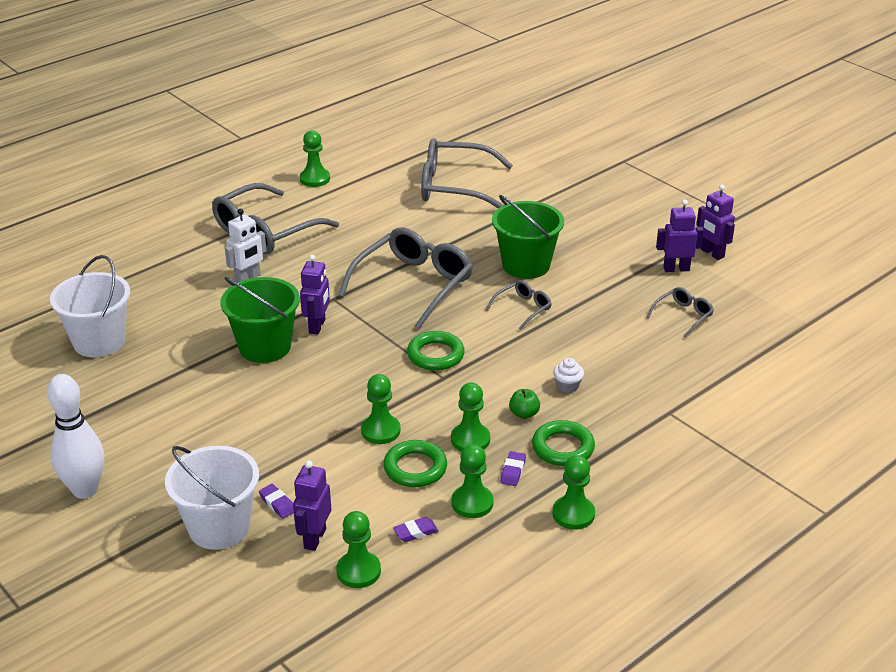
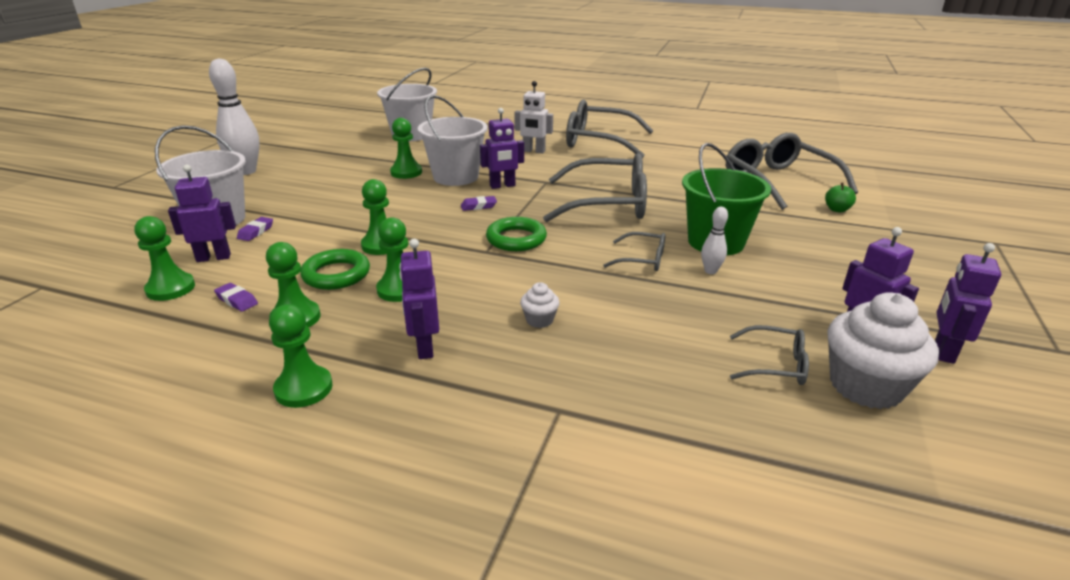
camera: 60 degrees right, 5 degrees down
(265, 347) = (456, 177): green bucket -> white bucket
(315, 179) = (690, 137): green pawn -> green pawn (406, 172)
(513, 471) = (362, 327): purple eraser -> purple eraser (478, 206)
(524, 414) = (465, 307): green apple -> green apple (837, 209)
(563, 287) = (710, 271): none -> white bowling pin
(563, 448) = (424, 347): green ring -> purple robot
(721, 296) = (865, 386): none -> white cupcake

